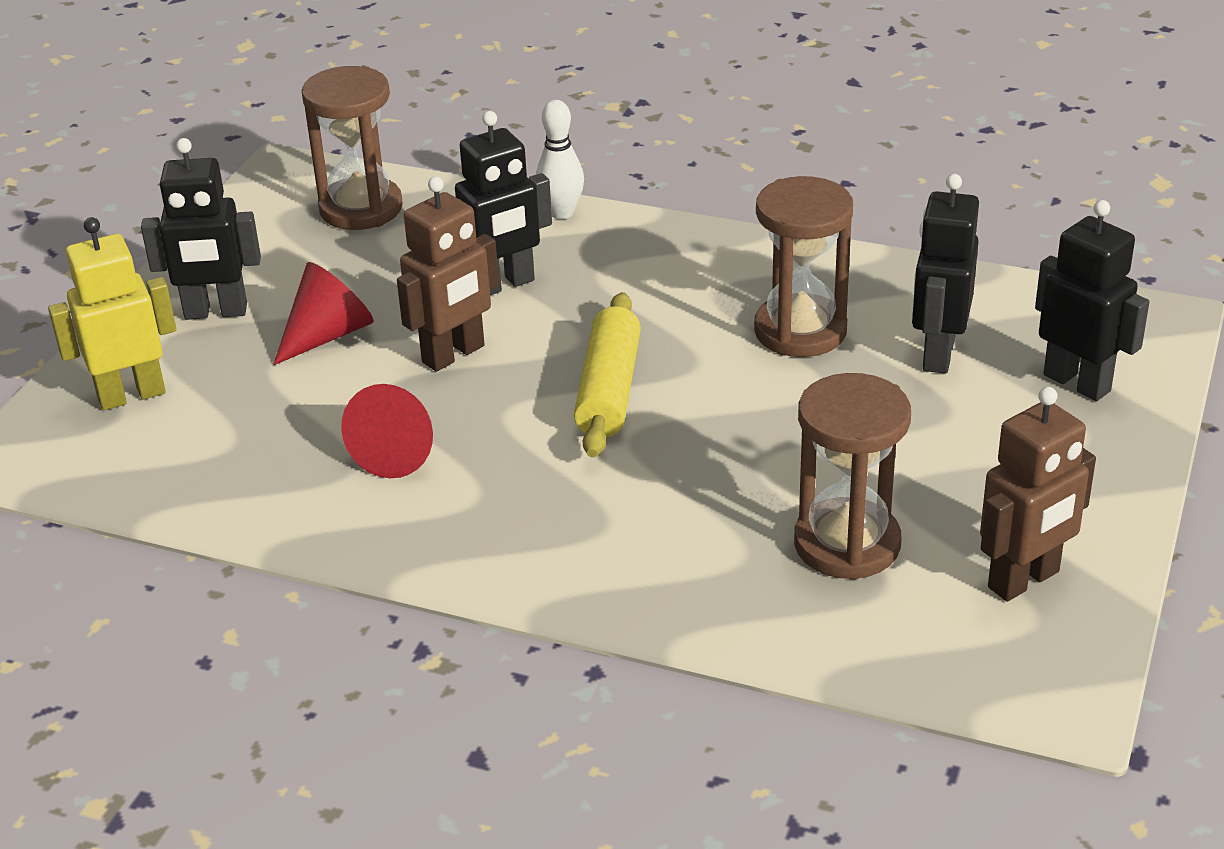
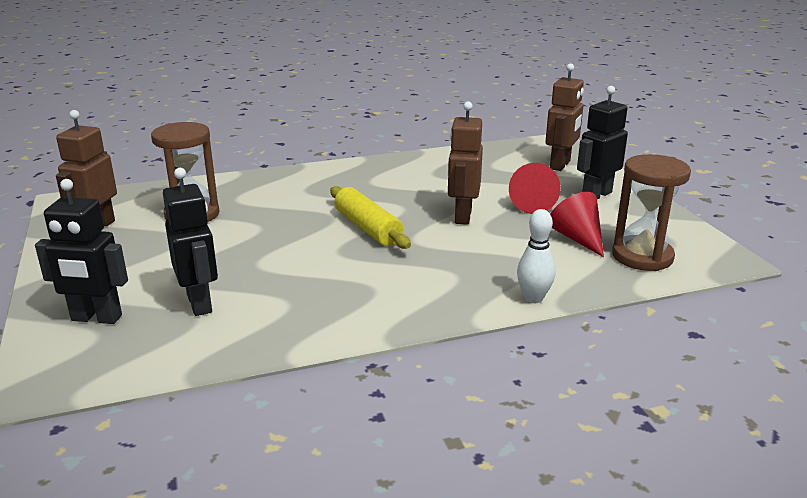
camera: 140 degrees right, 10 degrees down
(131, 395) = (560, 165): yellow robot -> brown robot
(399, 451) = (425, 183): red cone -> red cone (577, 238)
(503, 285) = (494, 250): black robot -> none
(800, 331) = (297, 286): brown hourglass -> none

